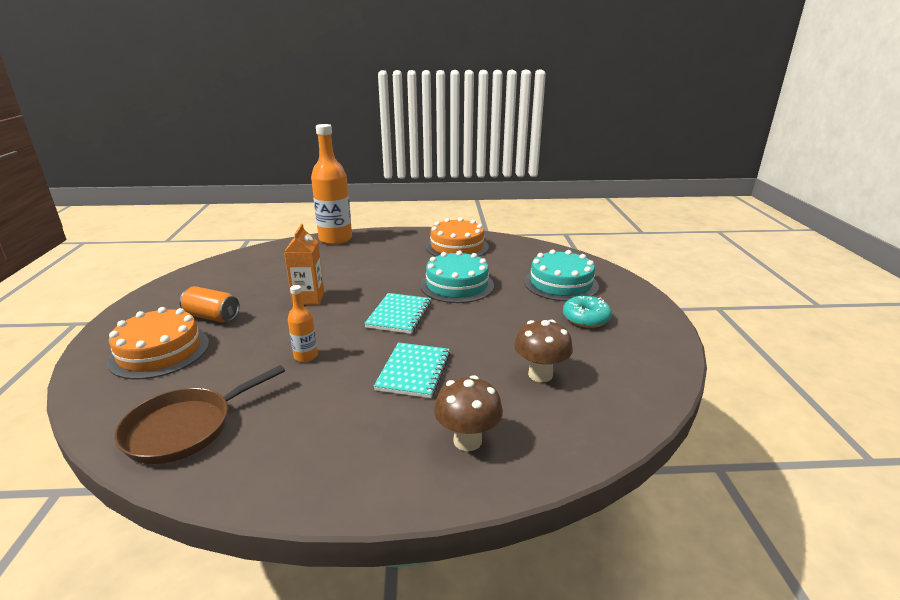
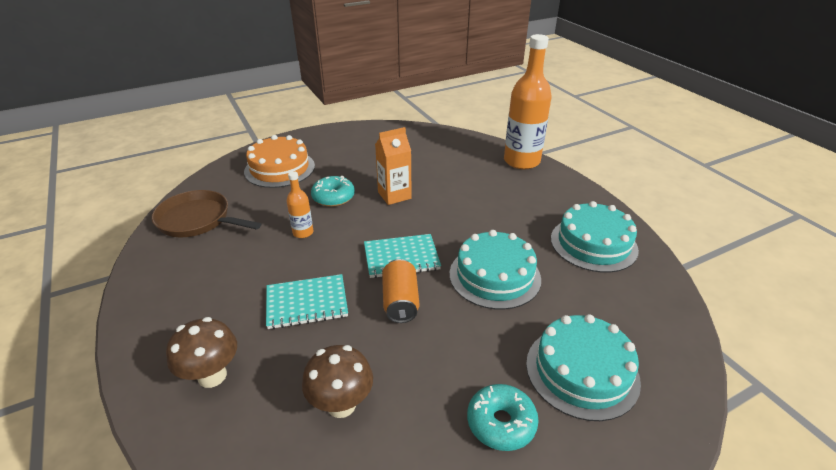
camera: 65 degrees right, 10 degrees up
(212, 317) = (336, 166): orange can -> orange can (400, 302)
(268, 329) = (333, 197): none -> turquoise donut
(457, 247) = (593, 244): orange cake -> turquoise cake

